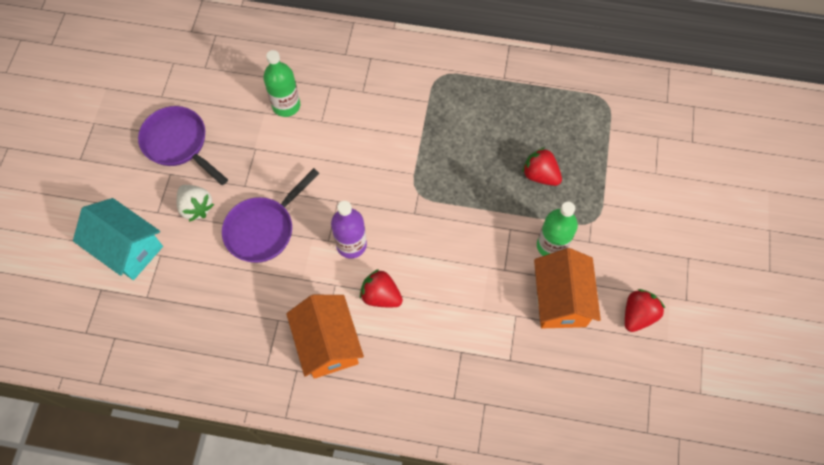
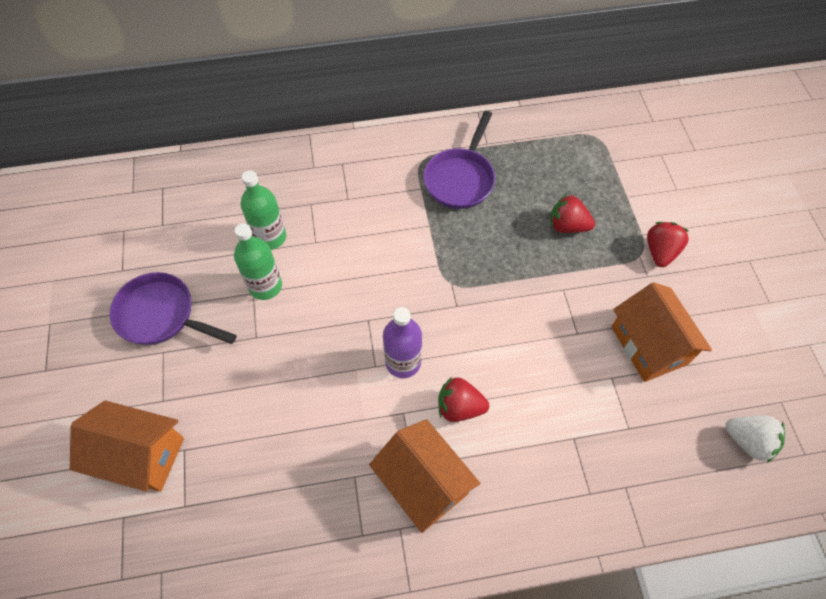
camera: 20 degrees left, 5 degrees down
(128, 248) = (140, 455): turquoise house -> orange house
(196, 207) = (208, 380): white strawberry -> white strawberry (748, 441)
(263, 229) = (296, 378): purple pan -> purple pan (460, 179)
(551, 245) = (612, 292): green bottle -> green bottle (265, 286)
(638, 315) = (732, 334): red strawberry -> red strawberry (660, 252)

